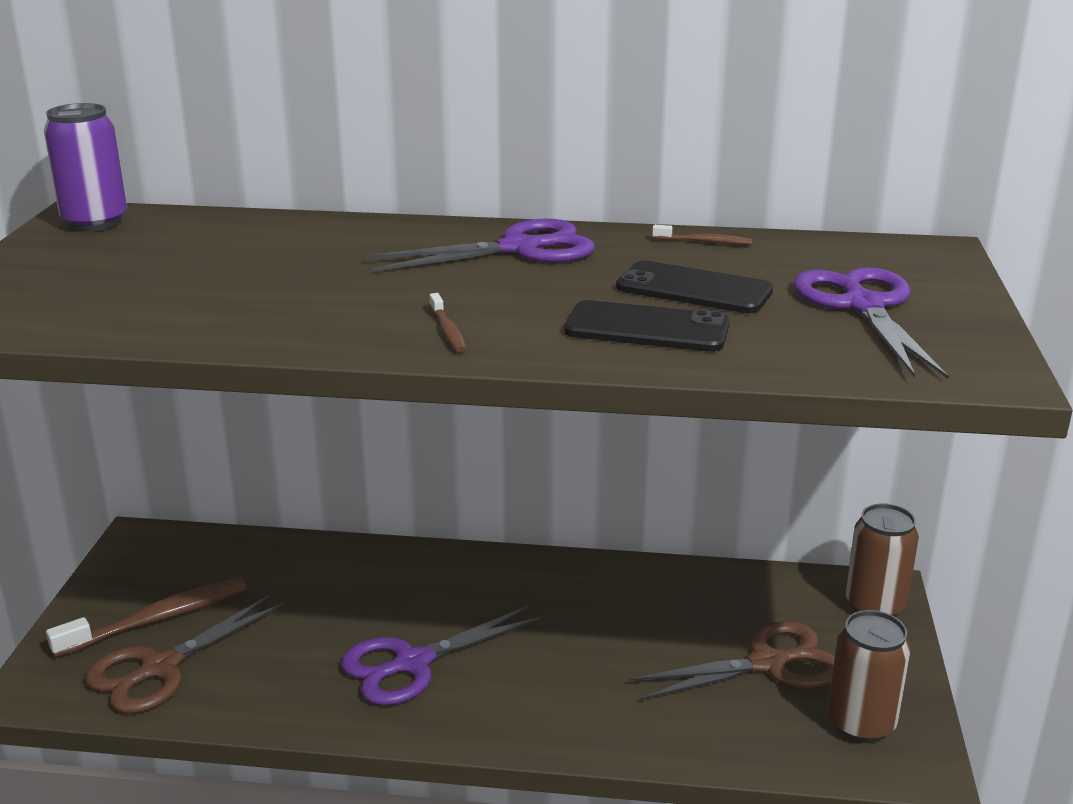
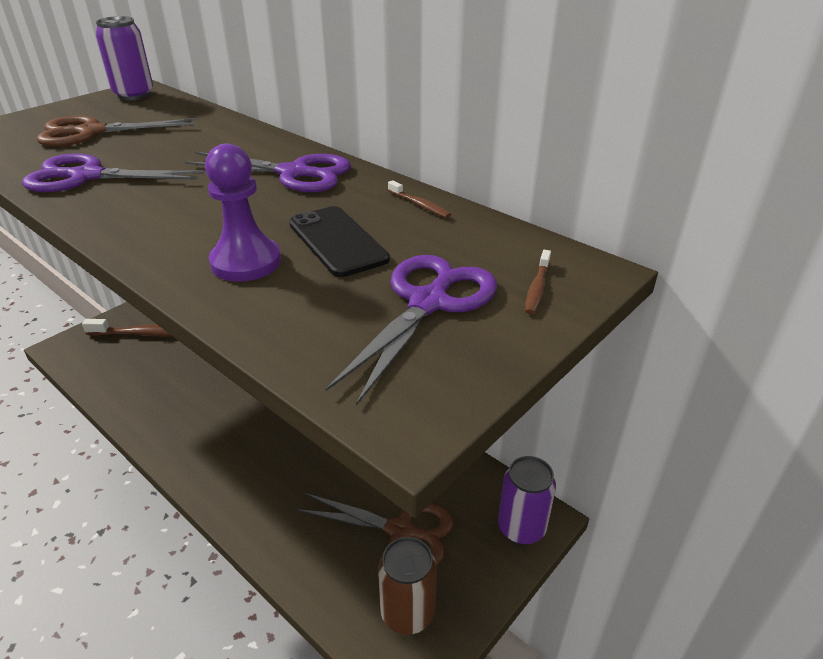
camera: 35 degrees right, 10 degrees up
(160, 668) = (117, 361): brown scissors -> brown scissors (91, 132)
(412, 663) = (217, 418): purple scissors -> purple scissors (87, 176)
(448, 330) = (140, 219): brown toothbrush -> brown toothbrush (537, 288)
(647, 328) = (246, 262): black phone -> purple pawn
(874, 606) = (521, 528): brown can -> purple can

